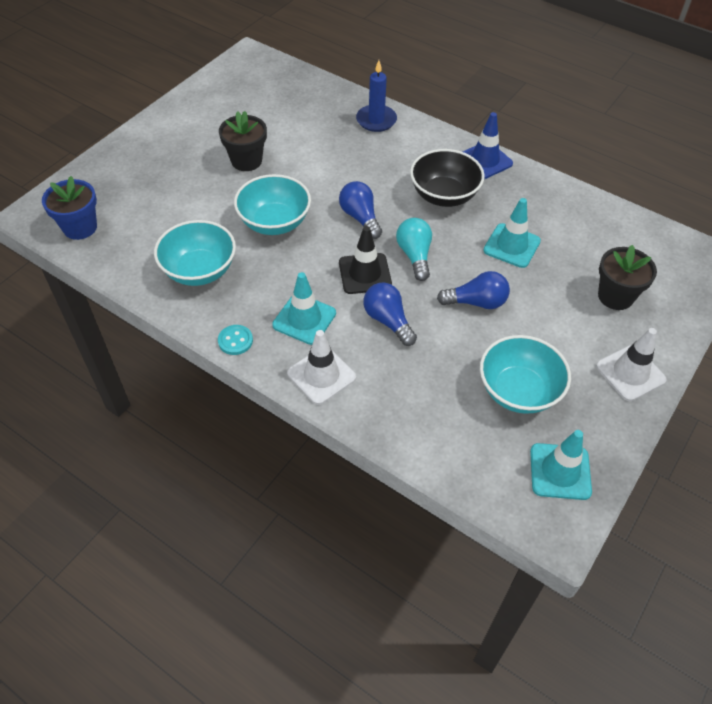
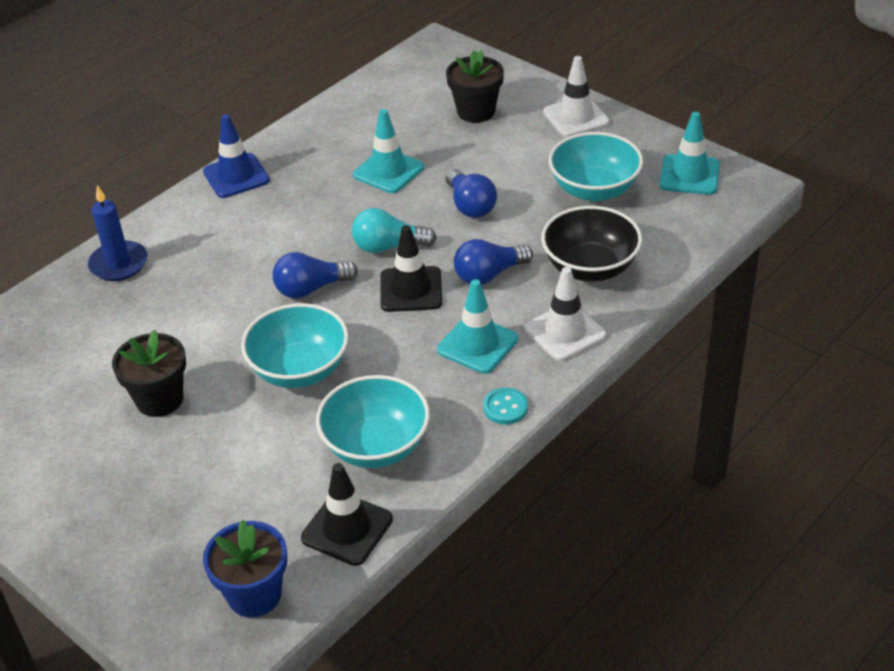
camera: 80 degrees left, 10 degrees down
(127, 264) = (347, 529): none -> black traffic cone
(444, 195) = (290, 215): black bowl -> black bowl (590, 267)
(476, 302) = (470, 205): blue light bulb -> blue light bulb turned 150 degrees clockwise

